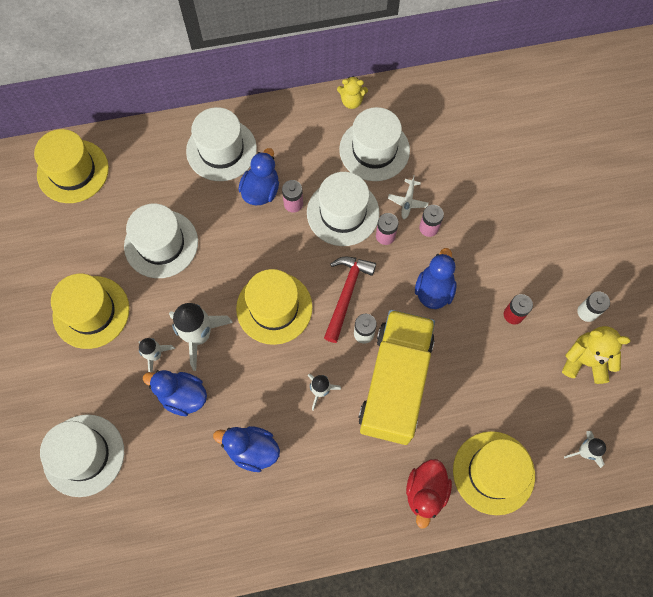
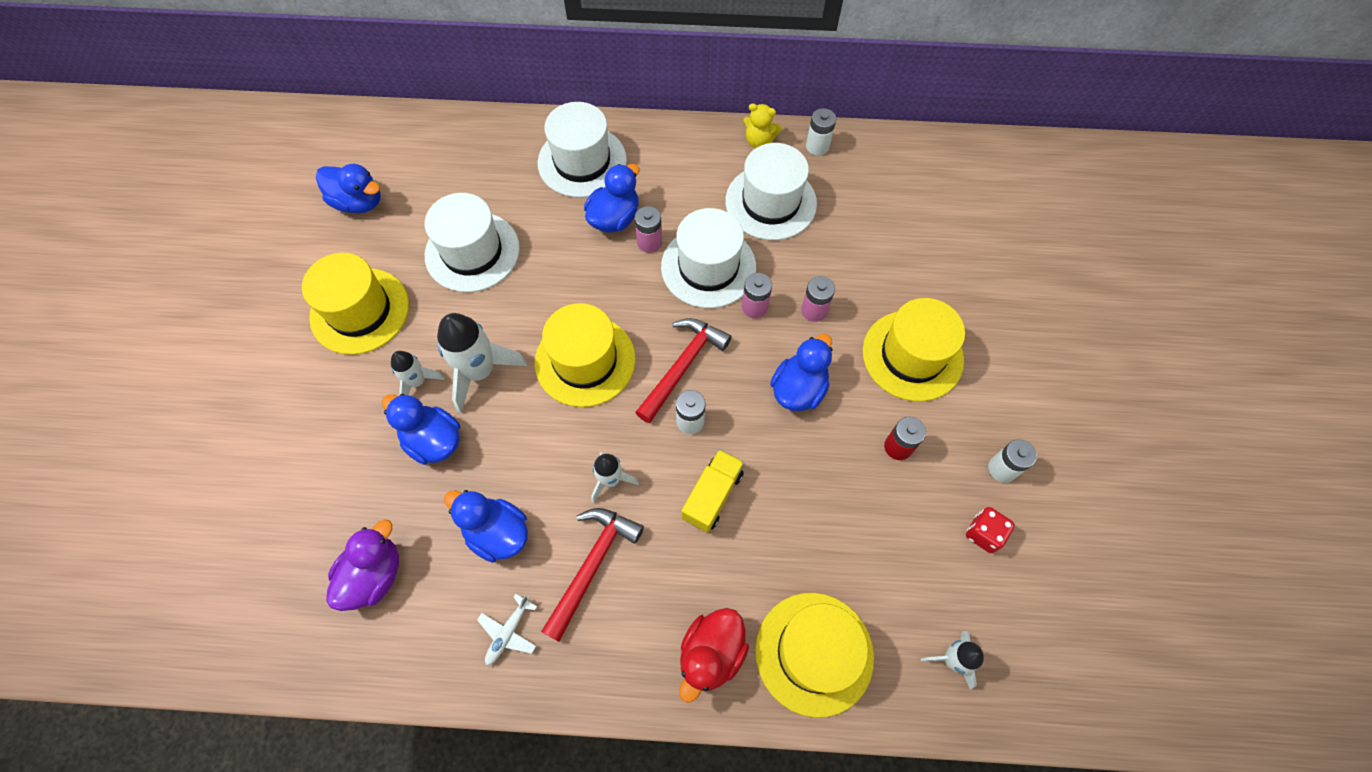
camera: 15 degrees right, 5 degrees down
(57, 225) = (359, 202): none -> blue duck
(73, 171) = (399, 147): yellow hat -> yellow hat (912, 355)
(83, 455) = (285, 482): white hat -> none
(174, 503) = (374, 575): none -> purple duck
(326, 455) = (592, 566): none -> red hammer
(395, 383) = (712, 496): yellow truck -> yellow truck, size x0.46
(396, 96) = (817, 146): none -> white battery
(407, 201) = (795, 272): white plane -> white plane (509, 632)
(585, 361) = (983, 534): yellow teddy bear -> red dice

